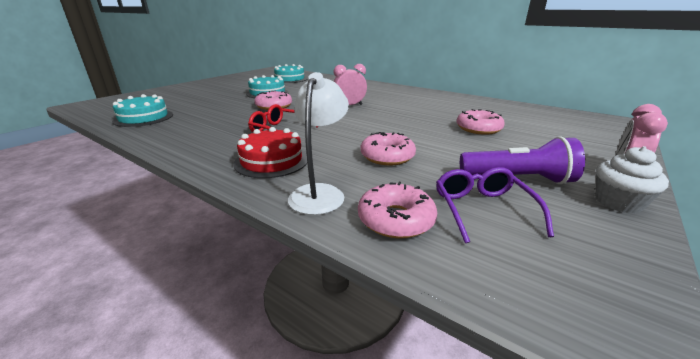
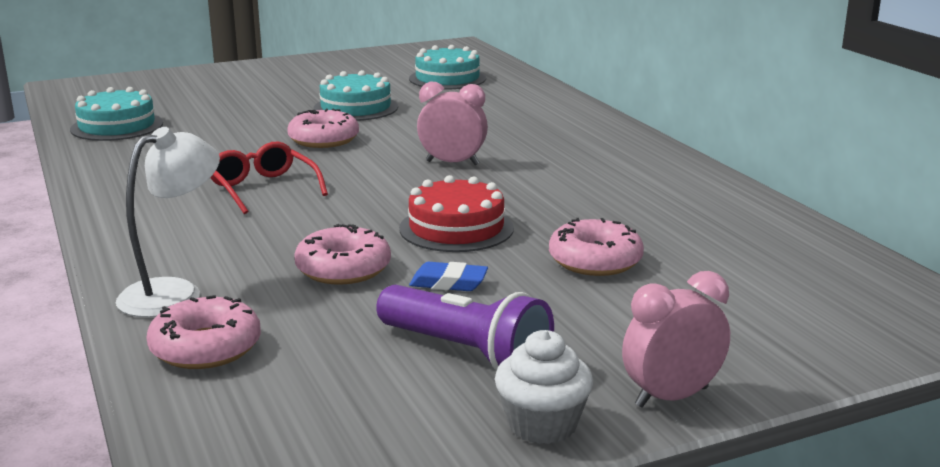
camera: 30 degrees right, 5 degrees down
(271, 161) = (183, 235): red cake -> red cake (456, 228)
(445, 151) = (448, 283): none -> blue eraser
(482, 209) = (329, 371): purple glasses -> none

